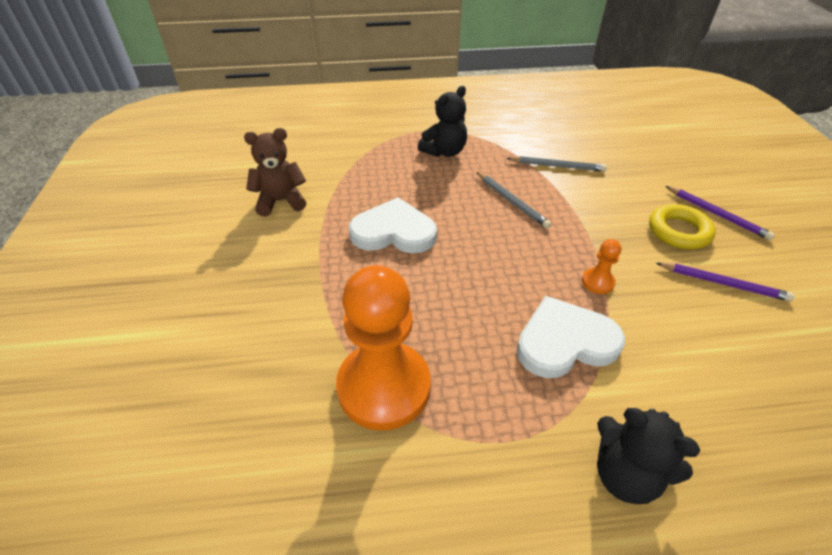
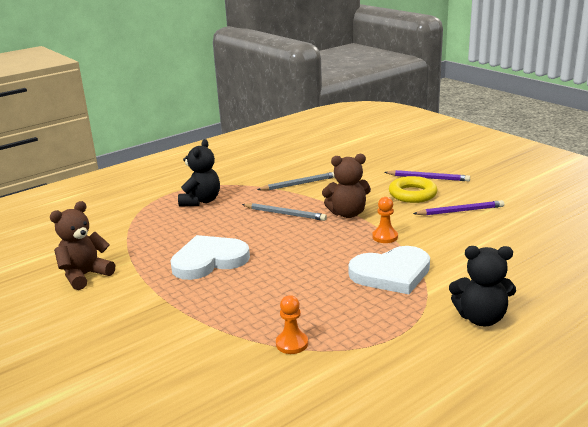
camera: 30 degrees left, 20 degrees down
(384, 387) = (292, 344): orange pawn -> orange pawn, size x0.41
(565, 341) = (391, 273): white heart -> white heart turned 150 degrees counterclockwise
(579, 229) = (347, 213): none -> brown teddy bear

